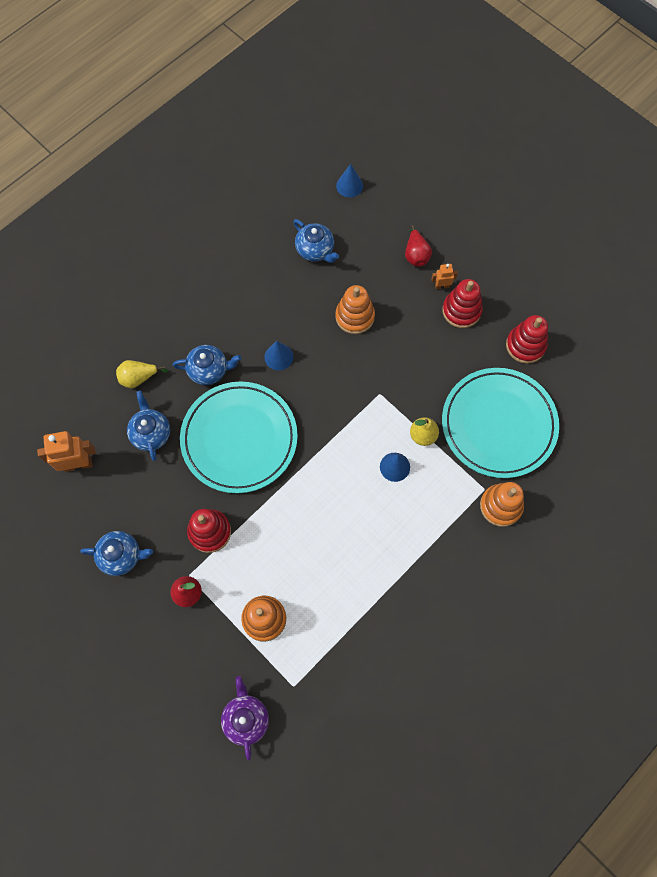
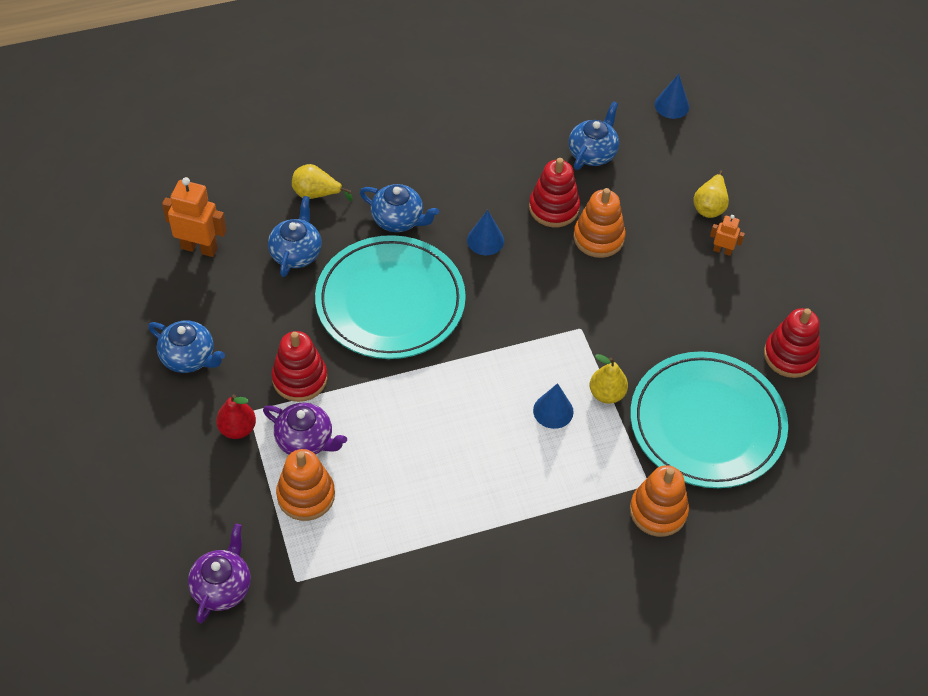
camera: 25 degrees right, 15 degrees down
(240, 577) = (305, 440): none -> purple teapot
(315, 250) = (592, 153): blue teapot -> blue teapot turned 135 degrees counterclockwise
(416, 255) = (709, 206): red pear -> yellow pear
(461, 311) = (731, 286): red stacking toy -> red stacking toy (554, 208)

